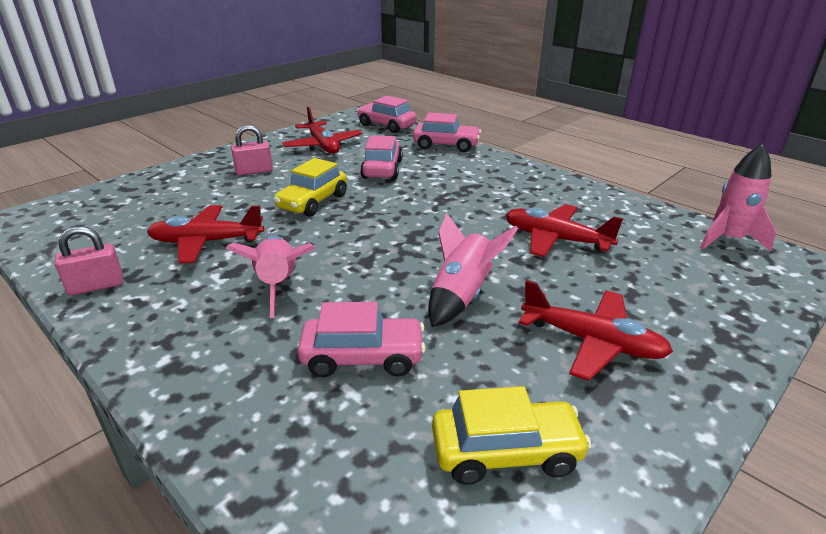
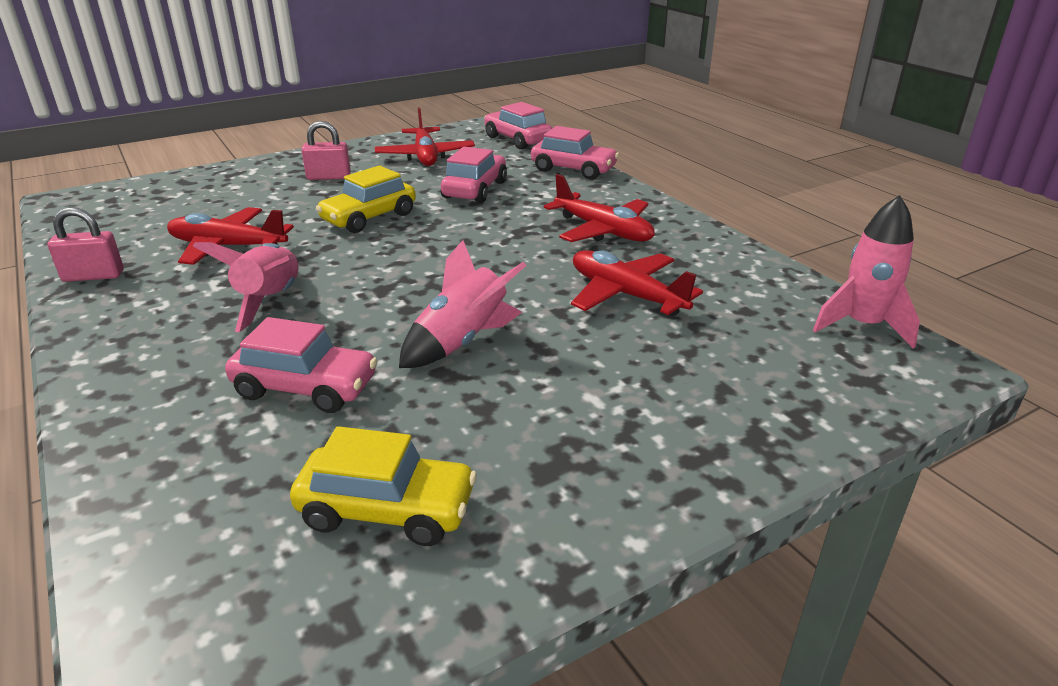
camera: 15 degrees right, 0 degrees up
(592, 342) = (578, 415): red plane -> red plane (603, 231)

